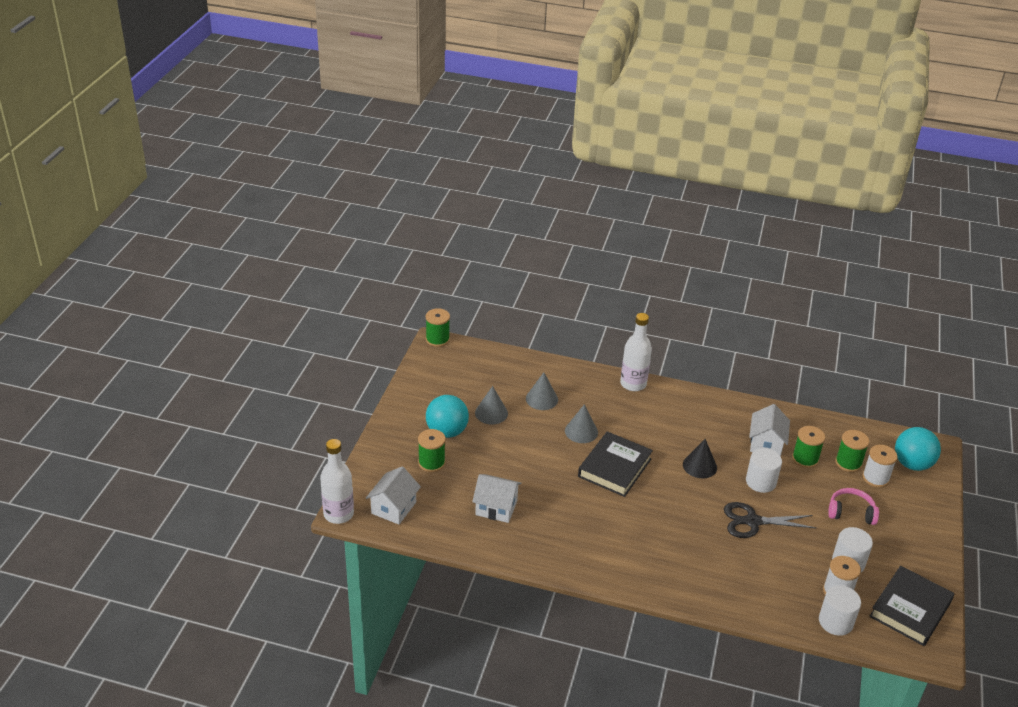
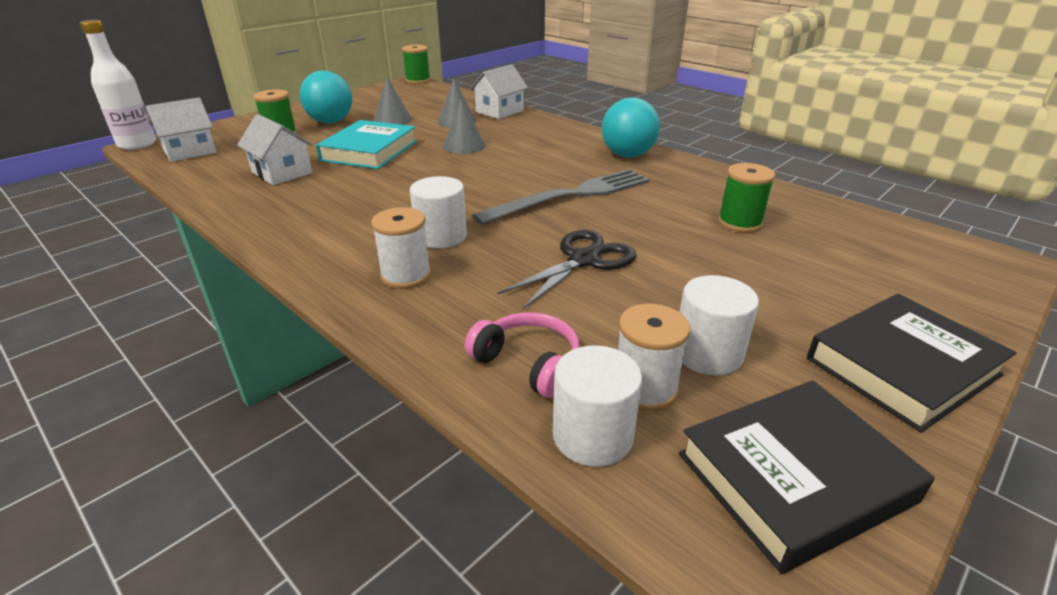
camera: 30 degrees right, 5 degrees down
(523, 461) = (369, 151): none -> turquoise book
(614, 468) = (460, 175): black book -> black book (901, 366)
(633, 384) = (571, 129): white bottle -> none
(699, 466) = (571, 196): black cone -> grey fork
(752, 521) = (583, 260): black scissors -> black scissors turned 105 degrees clockwise
(761, 482) = (644, 227): white cylinder -> white cylinder (441, 236)
(766, 444) = (691, 198): white house -> white house (499, 111)
(848, 463) = (813, 241): green spool -> none
(851, 512) = (771, 293): pink headphones -> pink headphones (528, 363)
(875, 478) = (853, 267): white spool -> white spool (406, 275)
(912, 464) = (940, 268): turquoise ball -> turquoise ball (627, 155)

